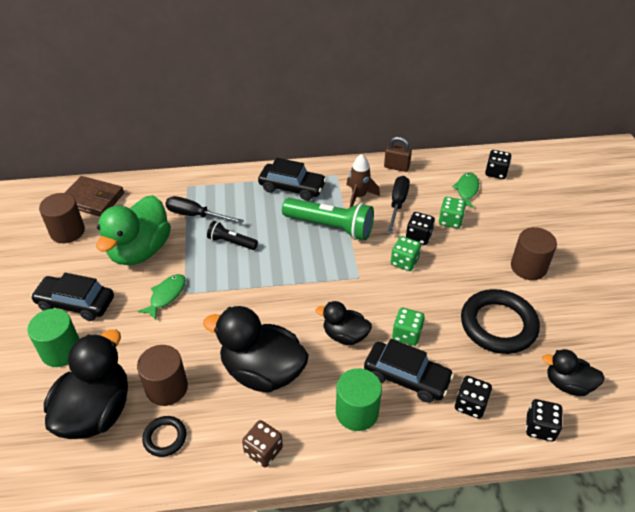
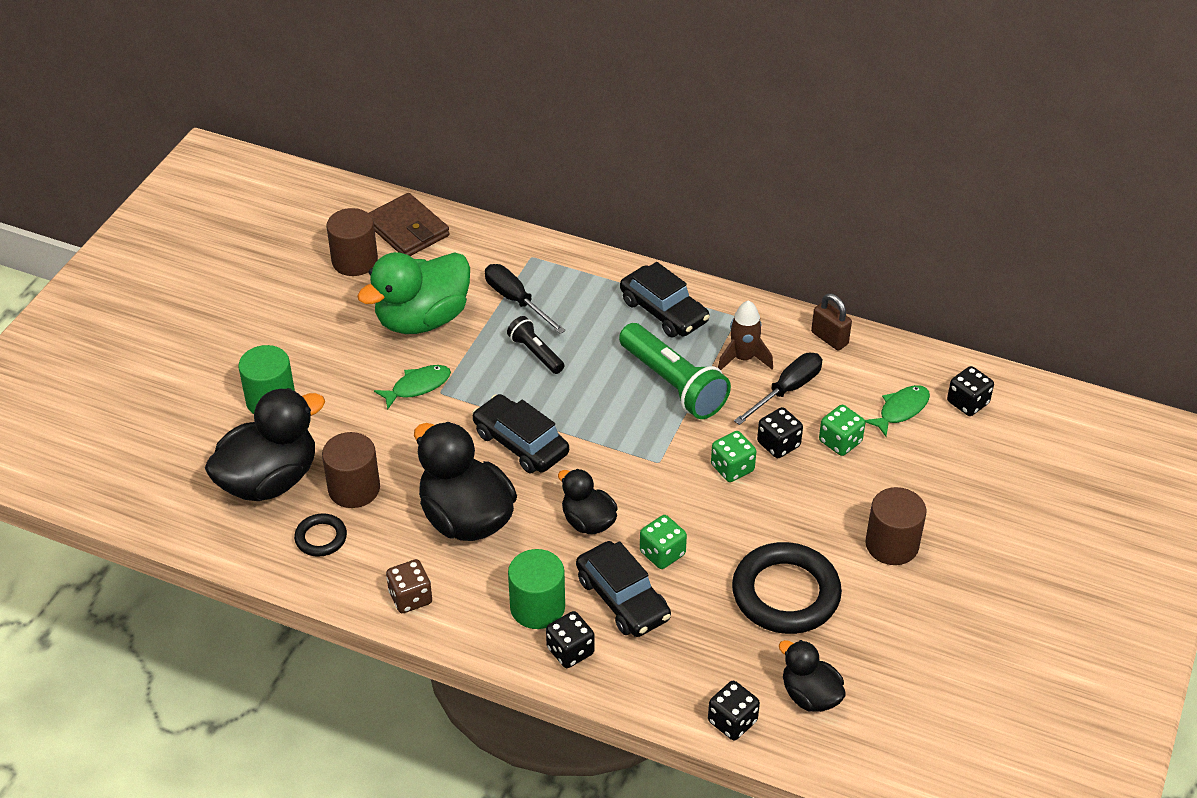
camera: 30 degrees right, 0 degrees up
(76, 303) = (315, 353): black car -> black car (521, 443)
(470, 405) = (672, 661): black dice -> black dice (570, 651)

